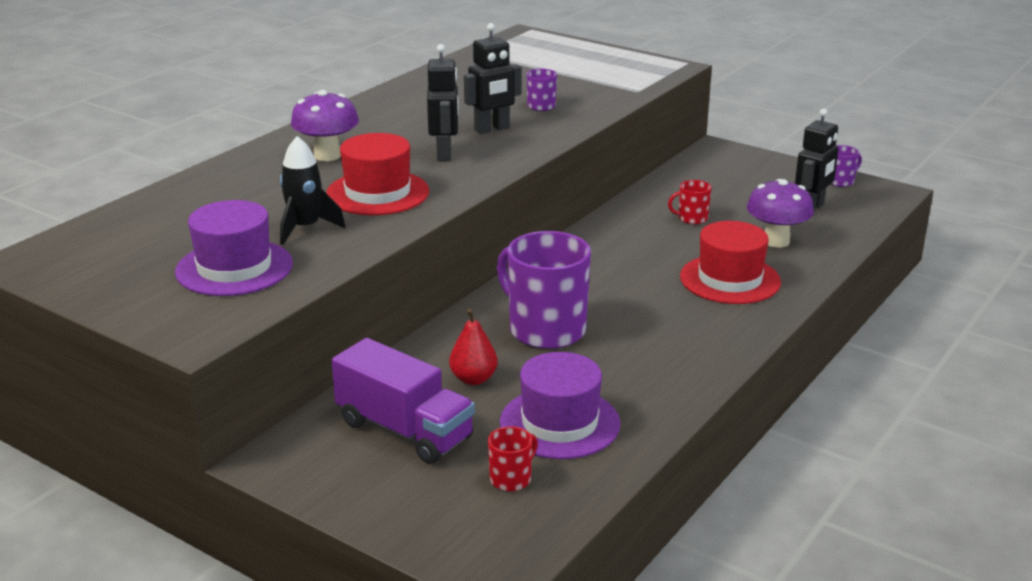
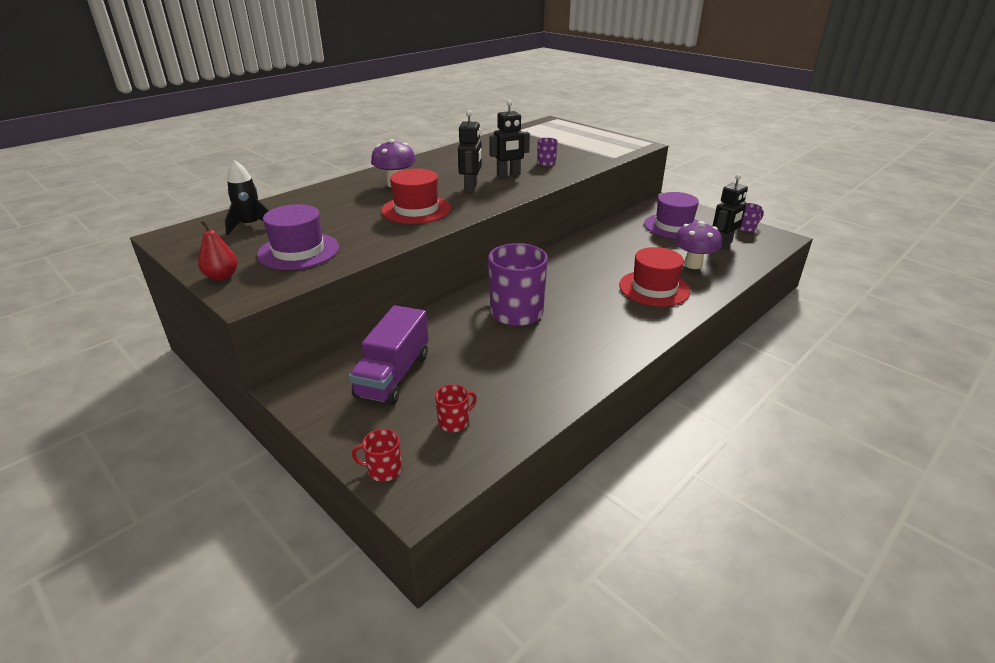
camera: 10 degrees right, 5 degrees up
(305, 228) = (358, 229): black rocket -> black rocket (250, 225)
(404, 430) = (393, 375): purple truck -> purple truck turned 60 degrees clockwise
(473, 379) = (454, 342): red pear -> red pear (222, 276)
(559, 423) = (503, 382): purple hat -> purple hat (673, 226)
(692, 218) = (637, 245): red mug -> red mug (383, 470)

